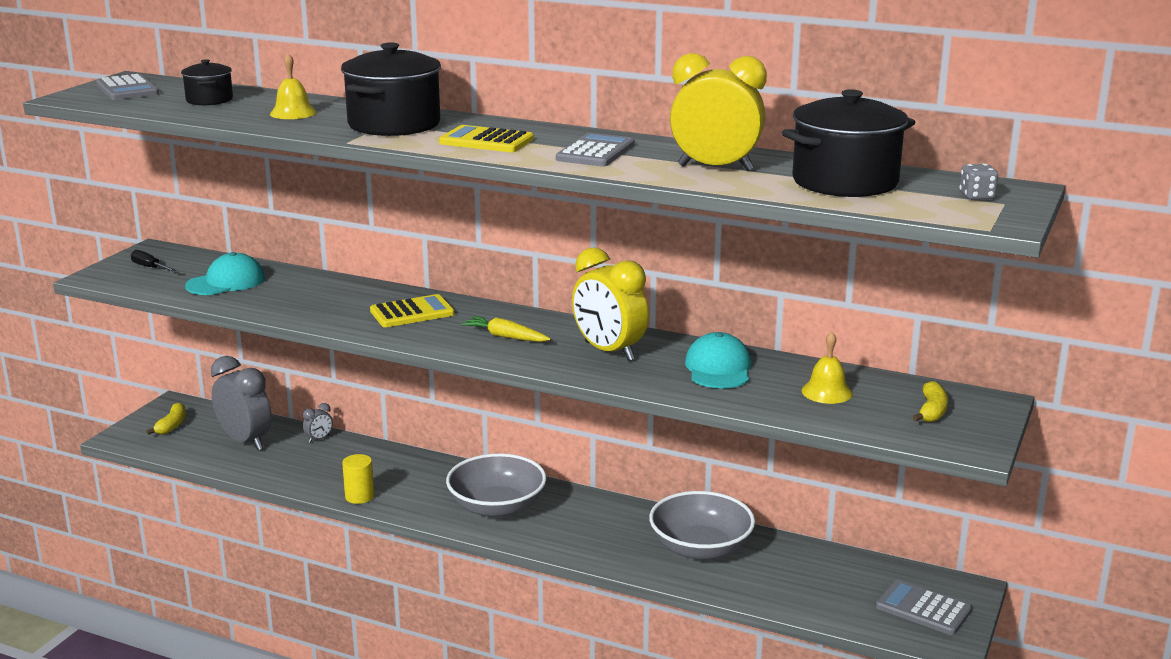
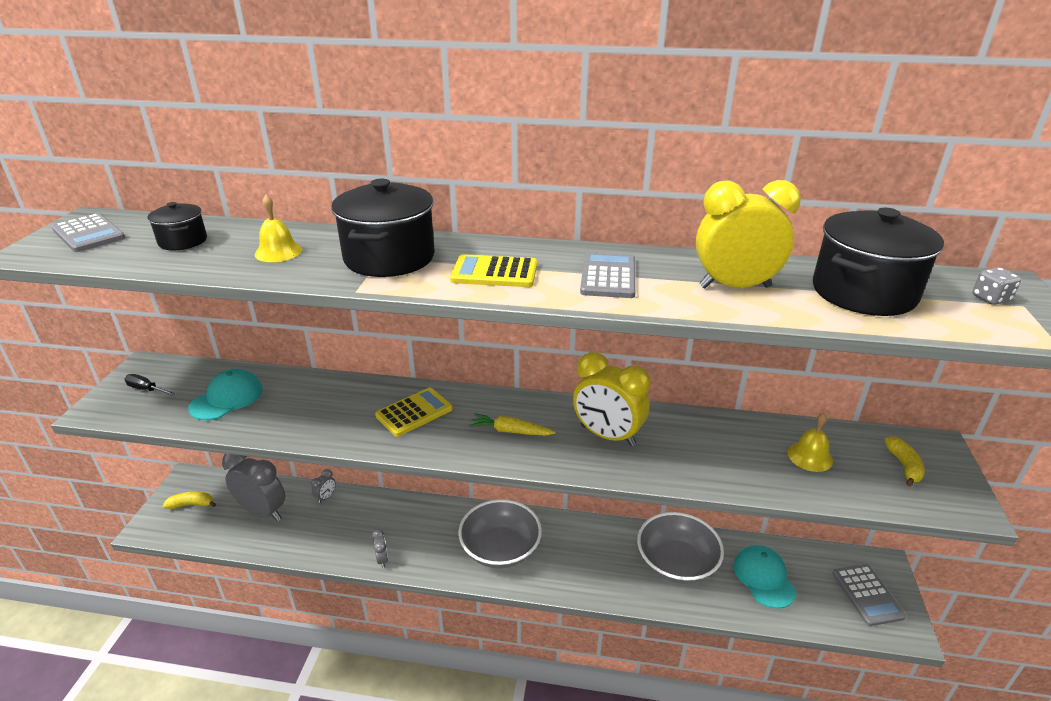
camera: 15 degrees left, 10 degrees up
(172, 425) = (191, 504): yellow banana -> yellow banana turned 90 degrees counterclockwise
(359, 496) = (382, 559): yellow cylinder -> grey clock
(718, 368) = (707, 442): turquoise cap -> turquoise cap (764, 578)
(923, 608) = (867, 595): grey calculator -> grey calculator turned 120 degrees counterclockwise

